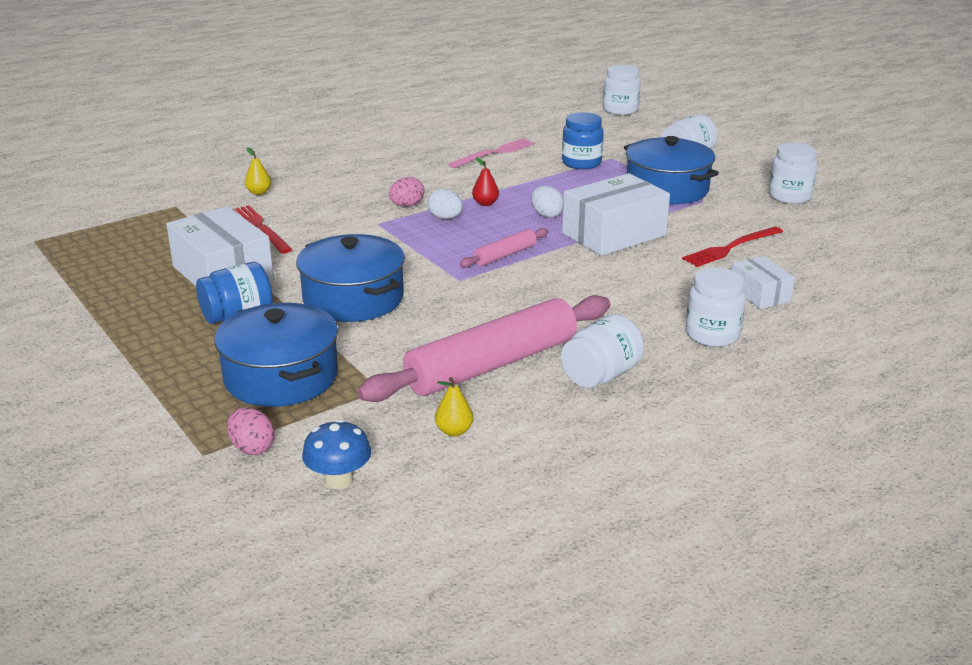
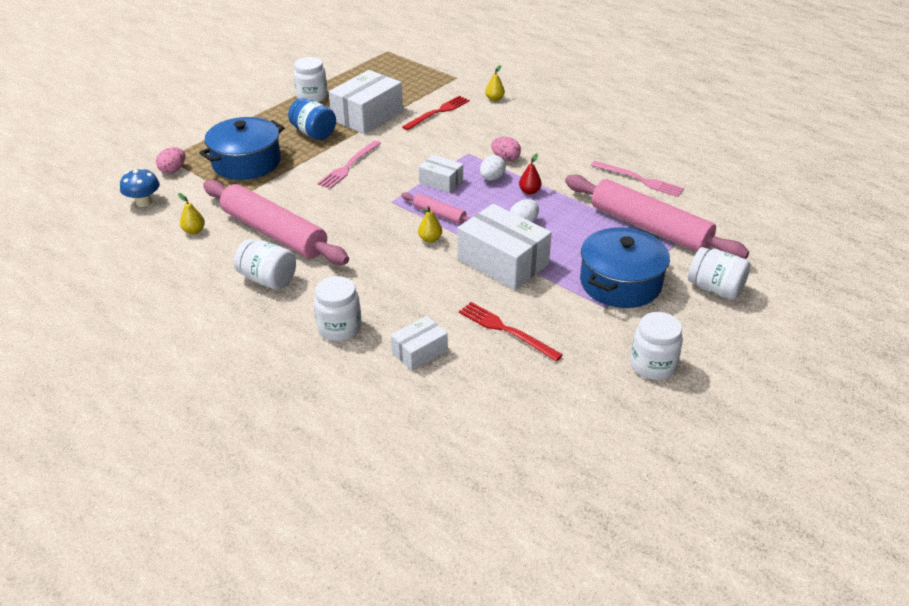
camera: 75 degrees right, 10 degrees up
(353, 298) = (349, 166): blue pot -> pink fork
(433, 246) = (441, 181): none -> white box
(554, 266) = (430, 239): none -> yellow pear
(581, 163) = (650, 227): blue jar -> pink rolling pin
(620, 110) = (815, 235): white jar -> white jar (312, 97)

